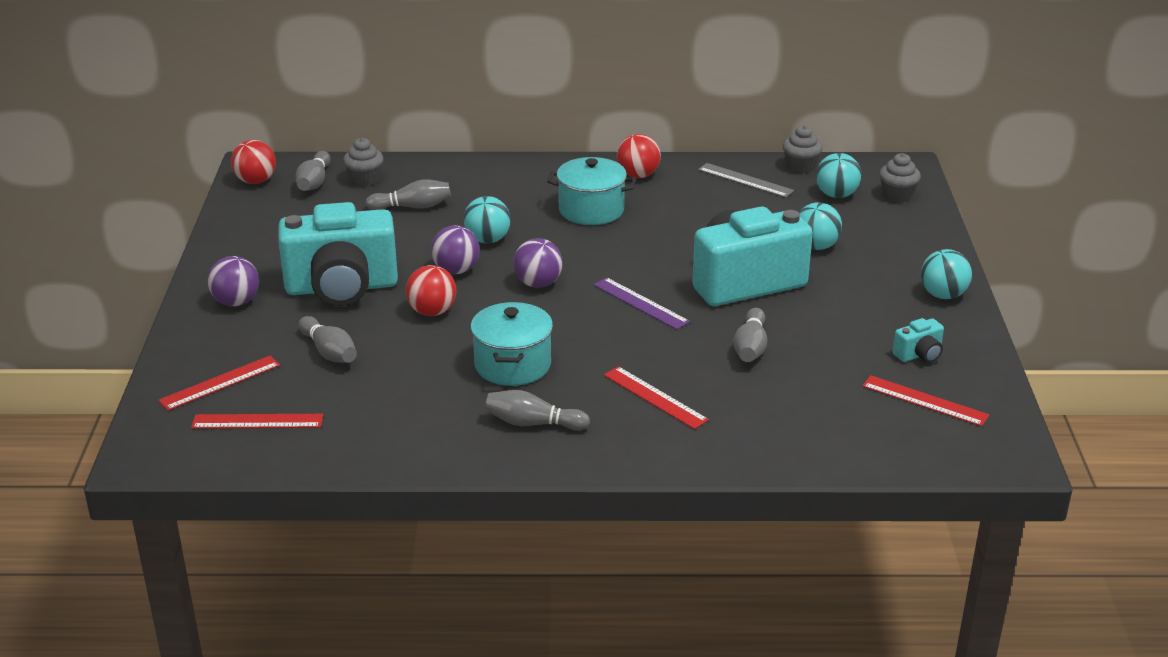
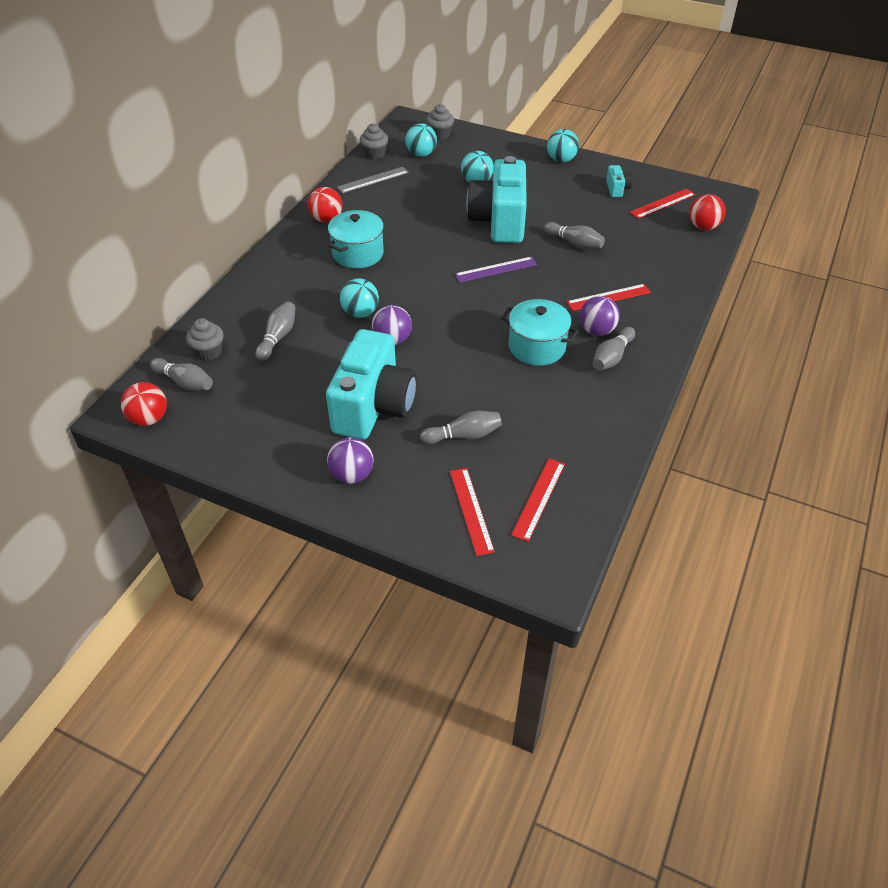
camera: 65 degrees left, 15 degrees up
(432, 311) = (442, 367): red ball -> red ball (703, 227)
(538, 283) = (439, 306): purple ball -> purple ball (596, 331)

